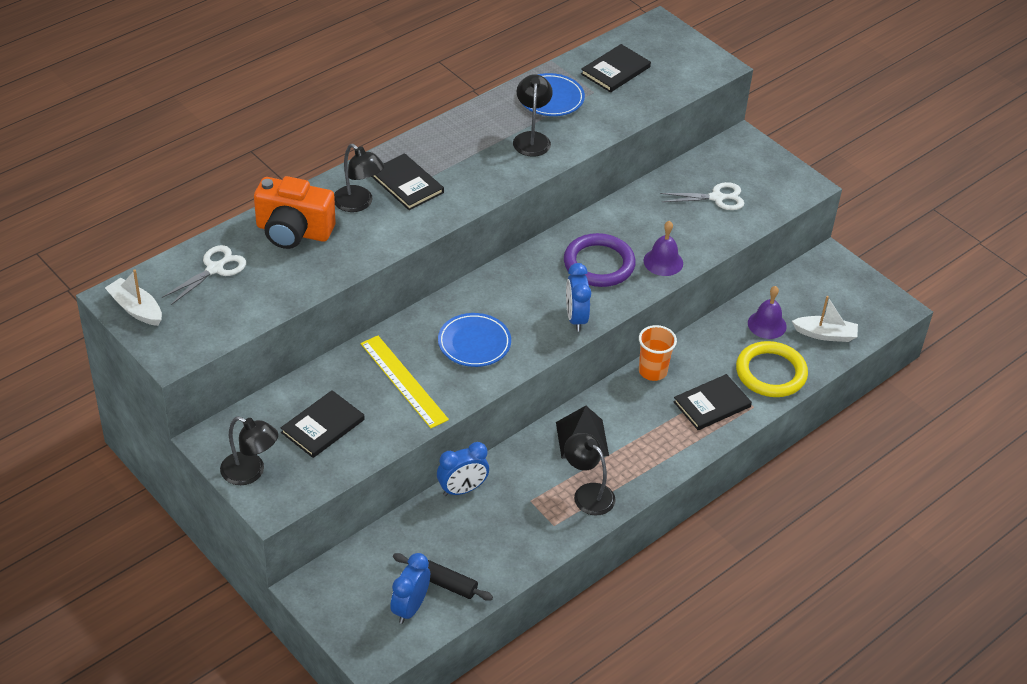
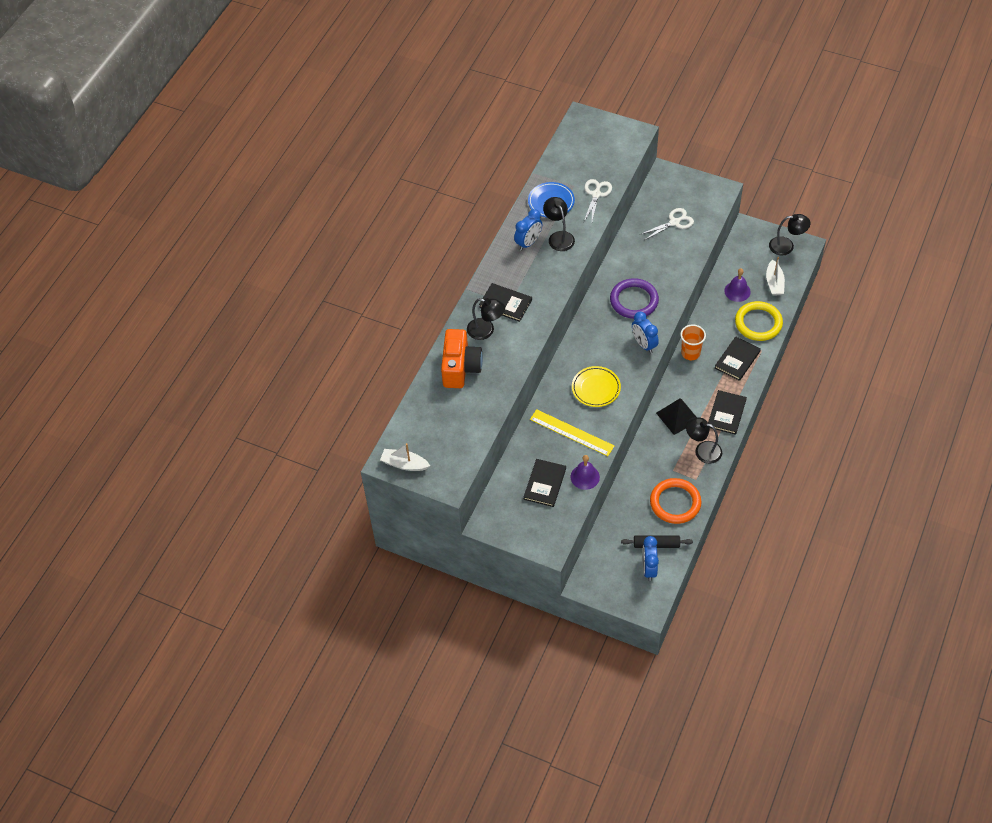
camera: 20 degrees left, 10 degrees up
(214, 269) = (432, 415): white scissors -> white scissors (596, 194)
(250, 472) = (524, 533): black lamp -> black lamp (786, 246)
(293, 231) = (460, 368): orange camera -> orange camera turned 75 degrees counterclockwise
(462, 489) = (630, 481): blue clock -> blue clock (528, 243)
(474, 343) = (596, 388): blue plate -> yellow plate
(505, 541) = (675, 503): none -> orange ring
(615, 70) = (577, 163): black book -> black book (726, 413)
(663, 262) = (670, 282): purple bell -> purple bell (585, 477)
(825, 334) = (774, 283): white boat -> white boat turned 105 degrees clockwise

